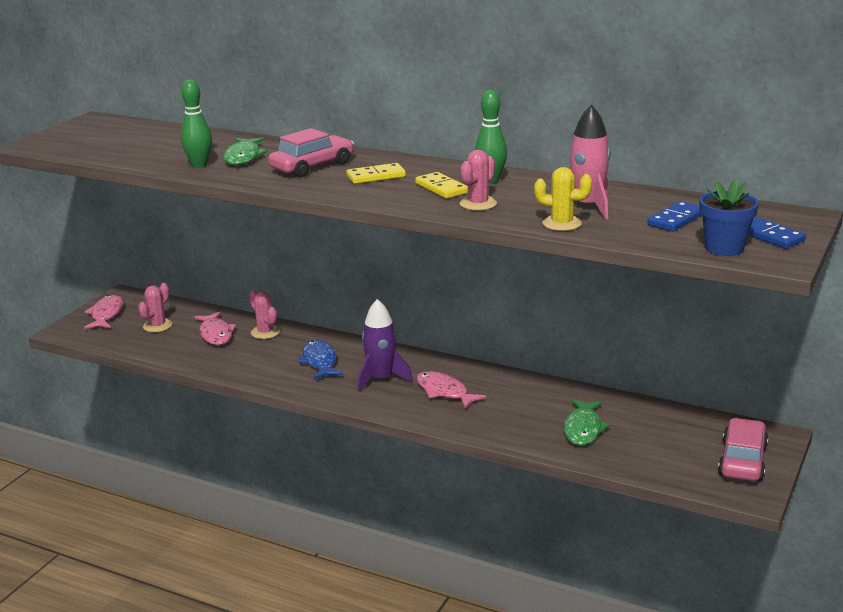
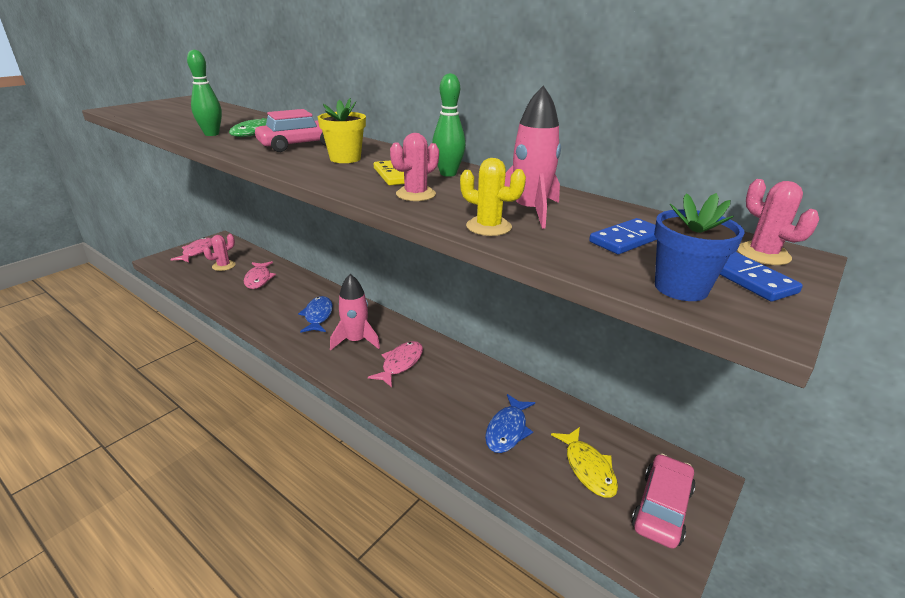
camera: 10 degrees right, 5 degrees up
(265, 332) = (295, 283): pink cactus -> pink cactus (763, 254)
(376, 176) = (345, 158): yellow domino -> yellow flower pot
(381, 379) = (355, 341): purple rocket -> pink rocket
(444, 392) = (400, 363): pink fish -> pink fish turned 60 degrees clockwise
(583, 429) = (507, 430): green fish -> blue fish
(669, 444) = (588, 468): none -> yellow fish

